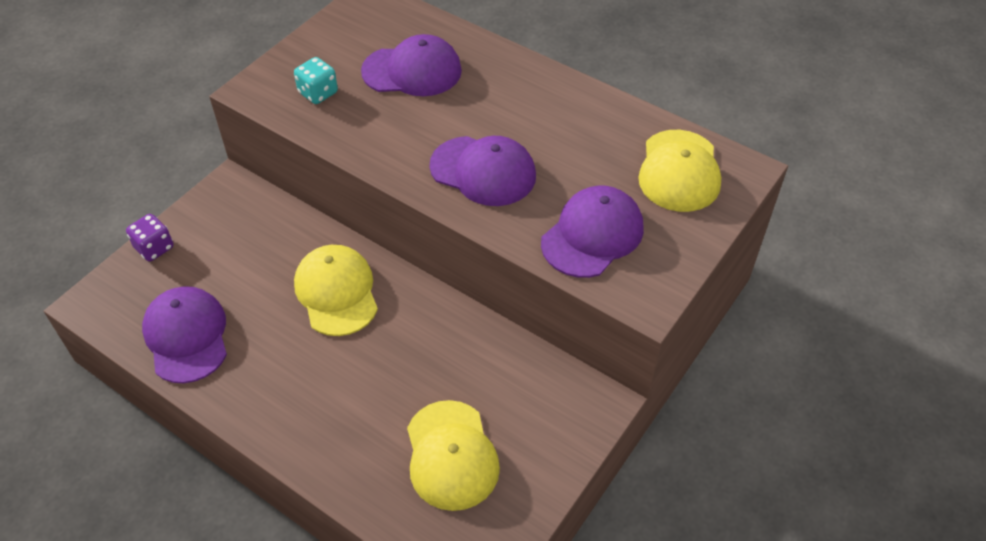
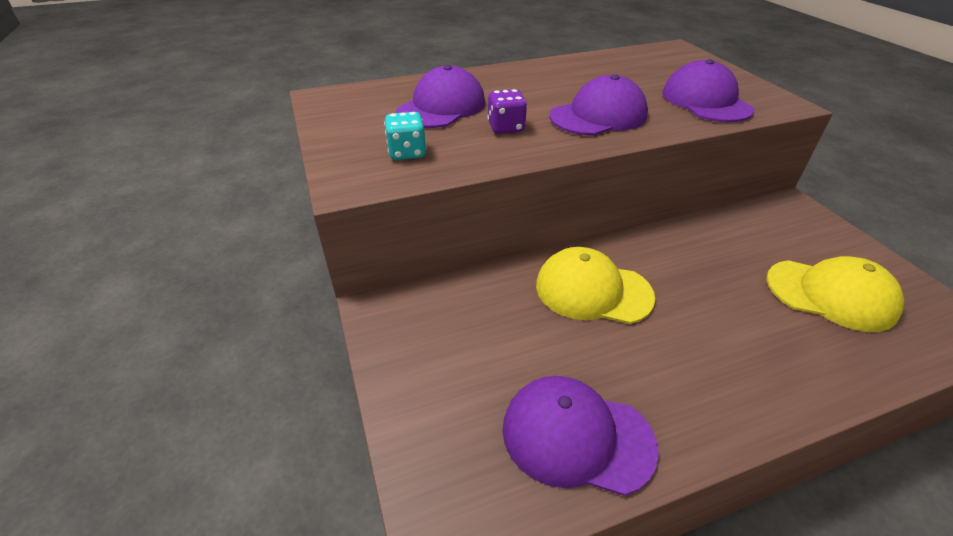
camera: 55 degrees left, 10 degrees down
(154, 248) = (406, 413): purple dice -> purple dice (506, 128)
(679, 171) = (661, 61): yellow cap -> none

